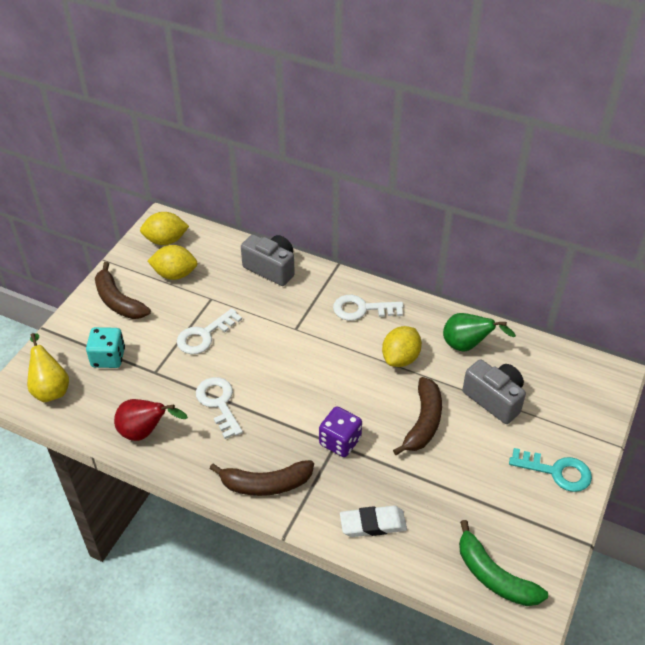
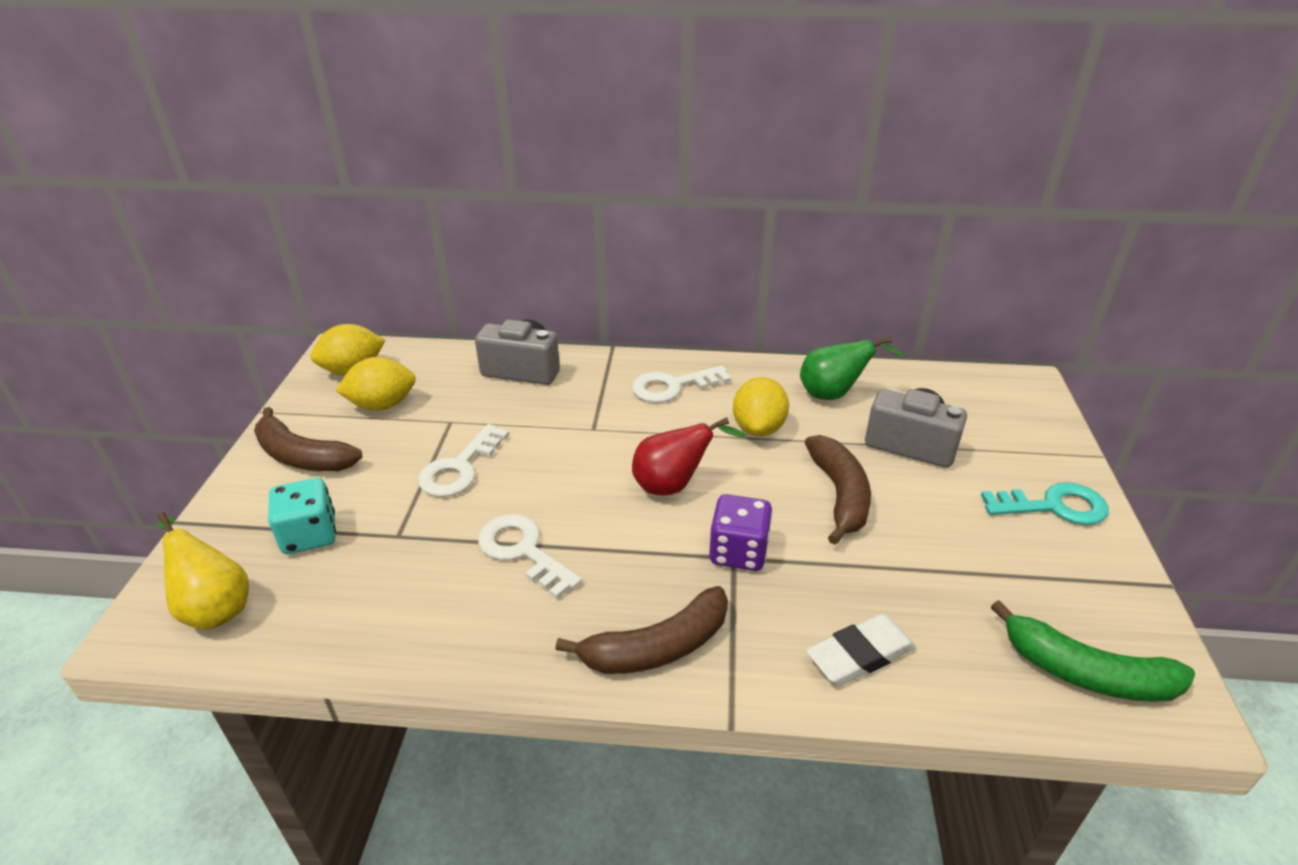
camera: 20 degrees left, 10 degrees down
(145, 432) = (414, 627): red pear -> red pear (674, 485)

